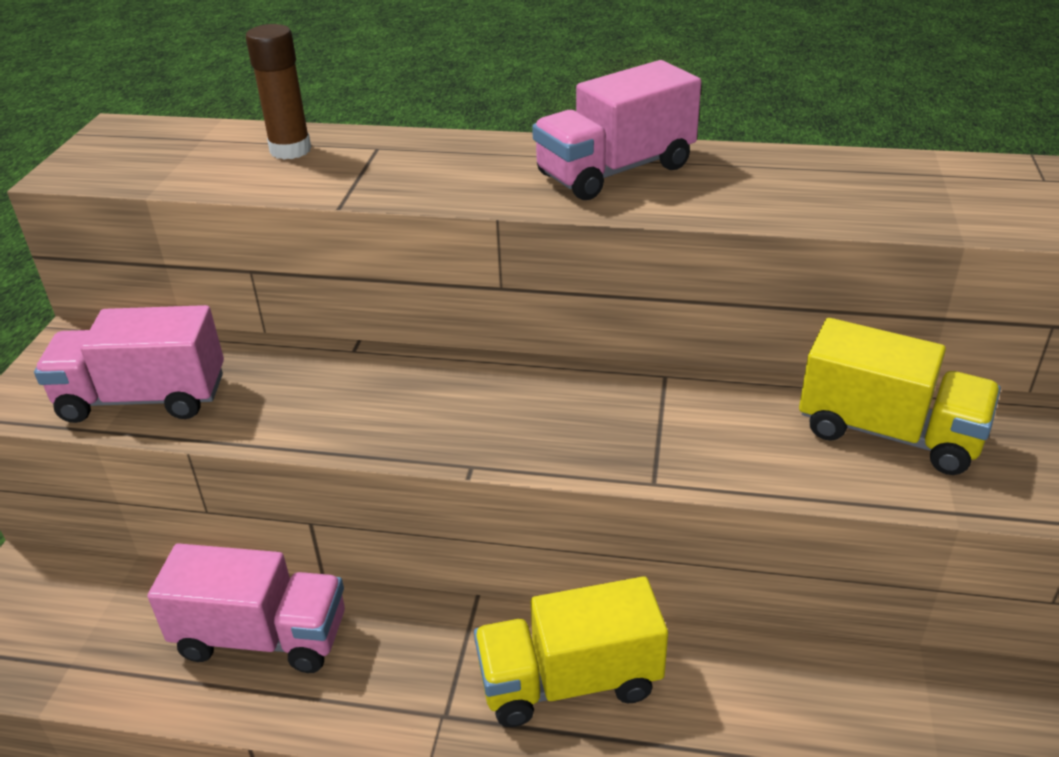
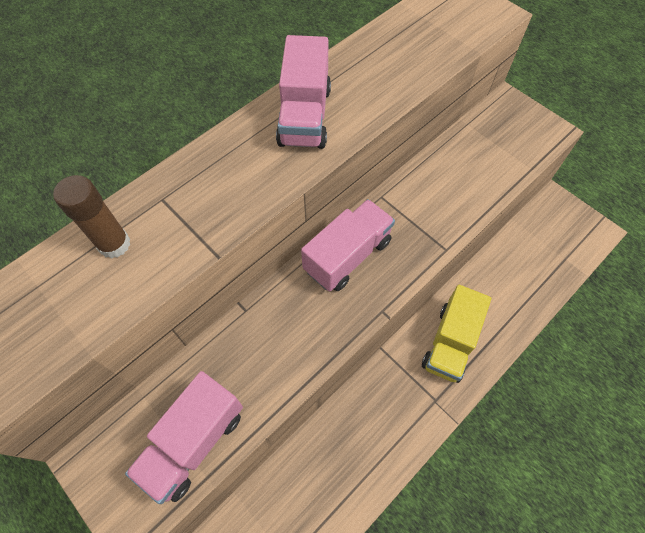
camera: 55 degrees left, 25 degrees up
(262, 637) = (338, 455): pink truck -> pink truck (347, 256)
(888, 433) = (477, 153): yellow truck -> none

